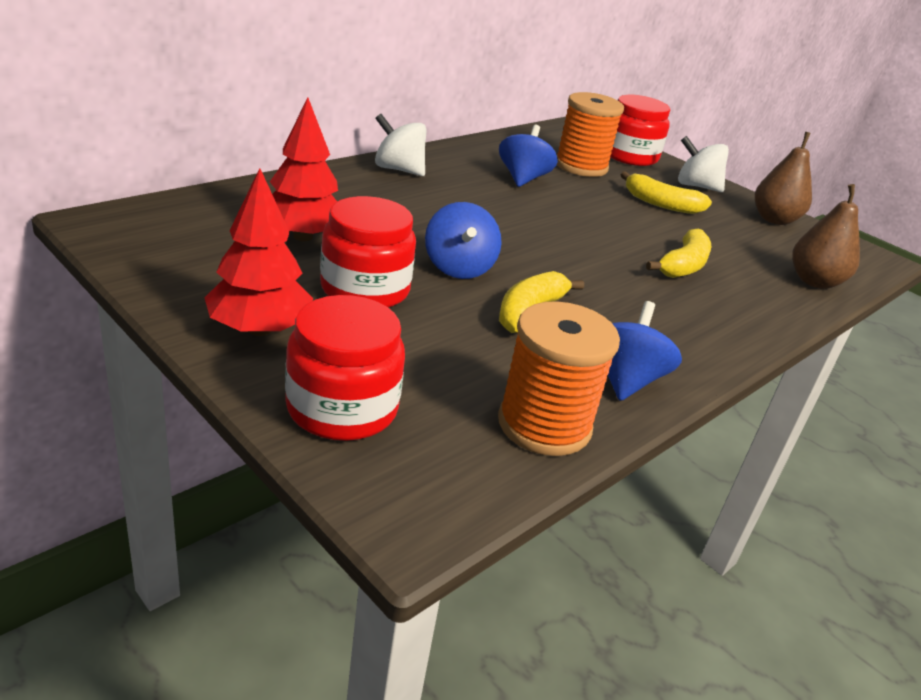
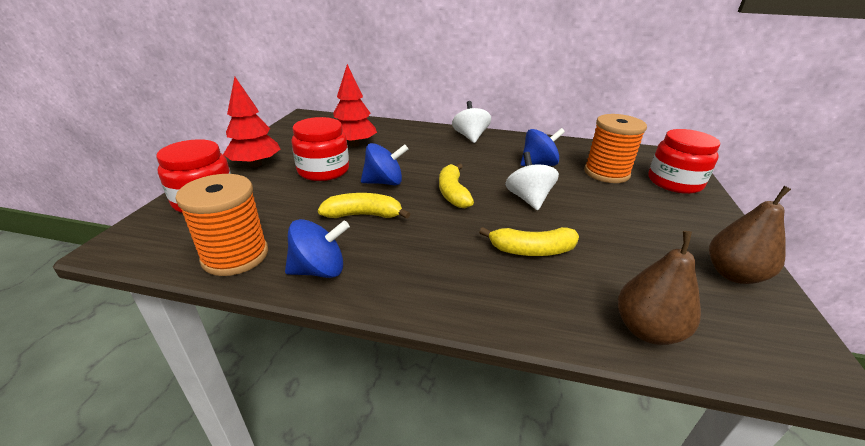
camera: 60 degrees right, 0 degrees up
(458, 268) = (384, 182): blue spinning top -> blue spinning top turned 150 degrees counterclockwise
(661, 204) = (620, 215): yellow banana -> yellow banana (453, 193)
(696, 186) = (697, 220): white spinning top -> white spinning top (528, 199)

